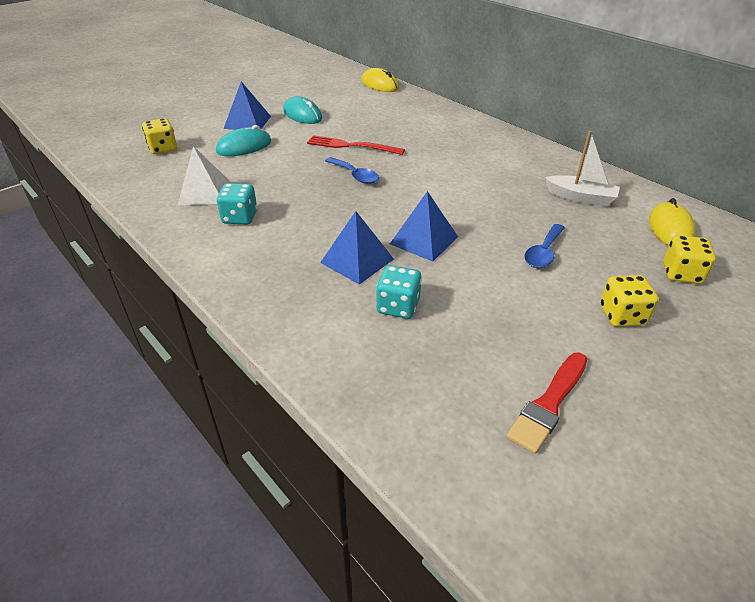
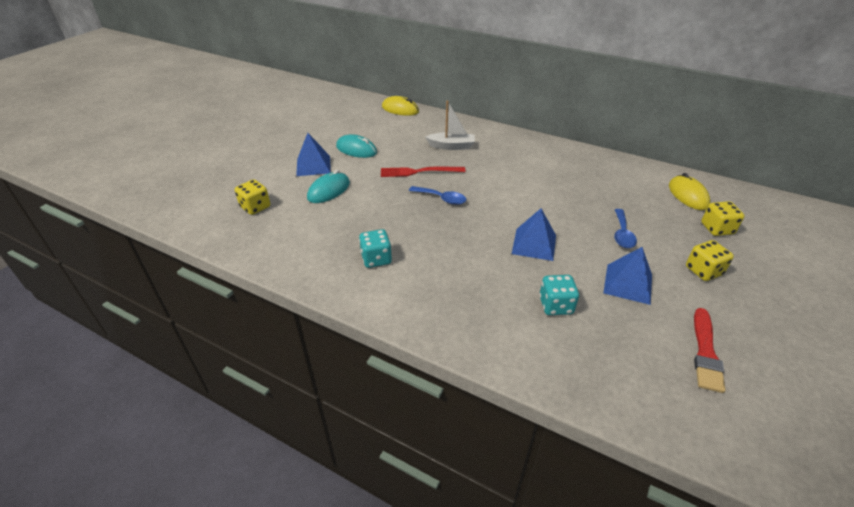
camera: 20 degrees left, 0 degrees up
(204, 192) = (327, 242): white pyramid -> none
(357, 260) = (498, 274): blue pyramid -> blue pyramid (628, 283)
(581, 198) = (616, 183): white boat -> white boat (451, 146)

